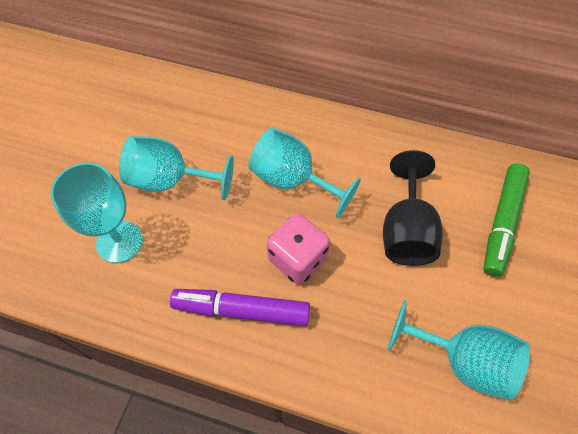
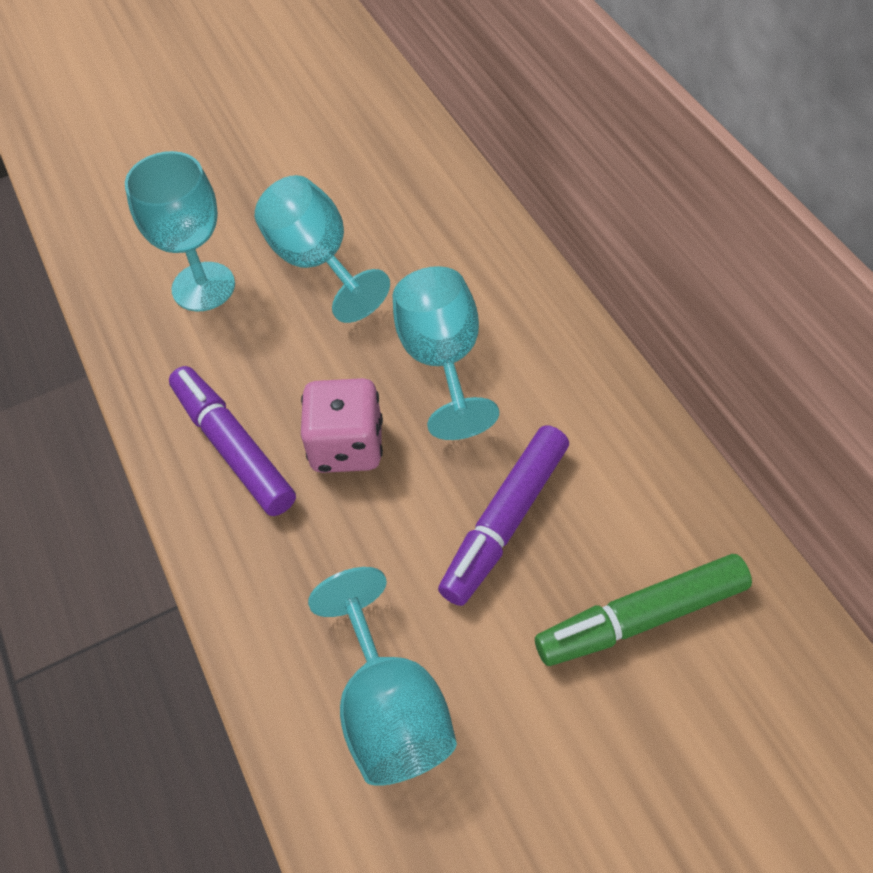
camera: 50 degrees right, 5 degrees down
(406, 231) = (505, 521): black goblet -> purple marker

